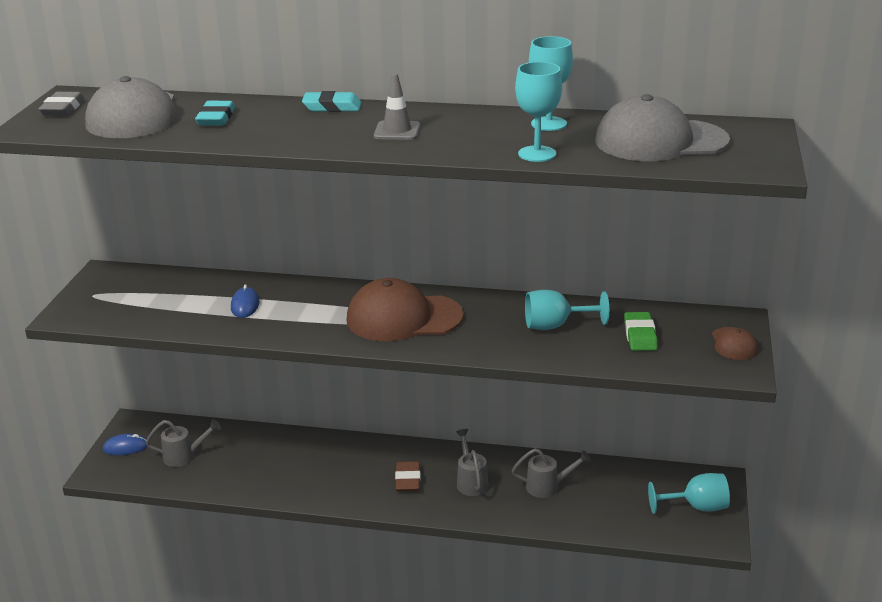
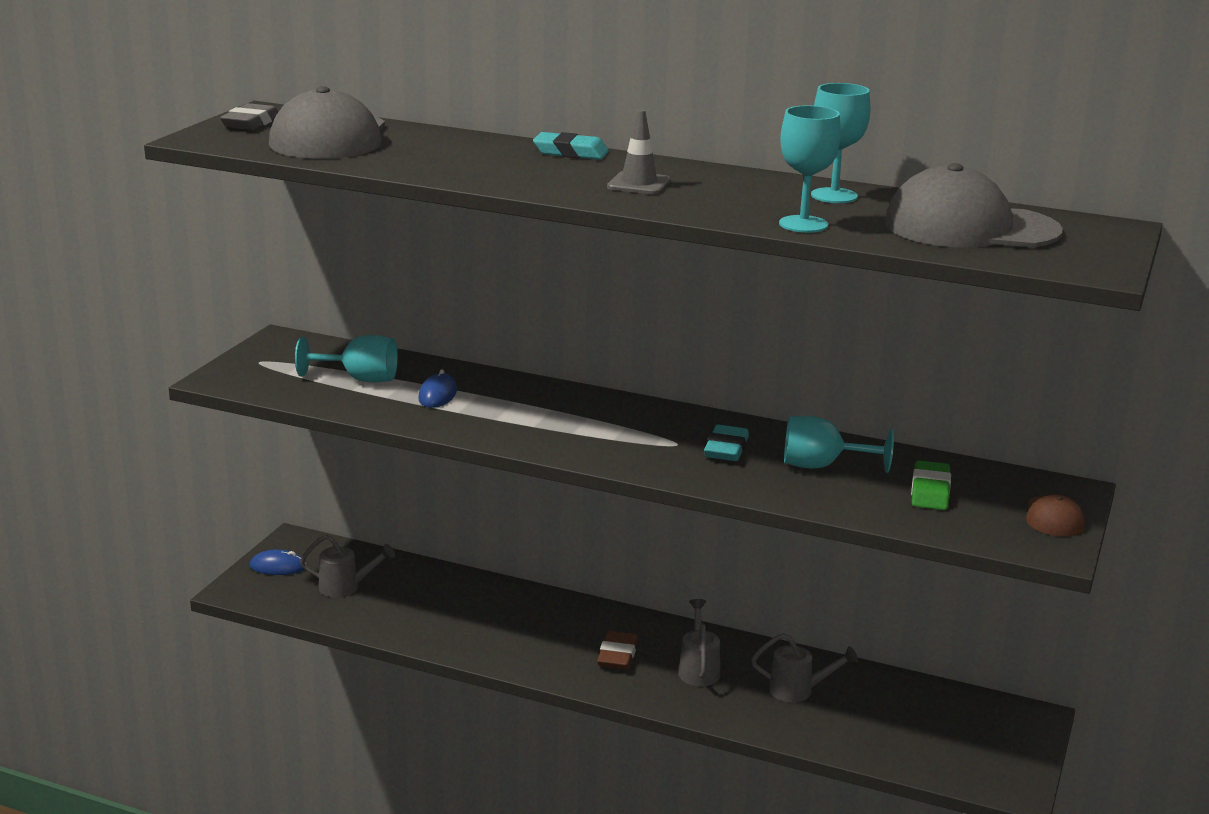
camera: 10 degrees right, 5 degrees down
(216, 118) = (425, 150): turquoise eraser -> turquoise eraser (726, 449)
(403, 318) = (629, 433): brown cap -> none
(696, 507) = (993, 744): turquoise goblet -> turquoise goblet (360, 379)

